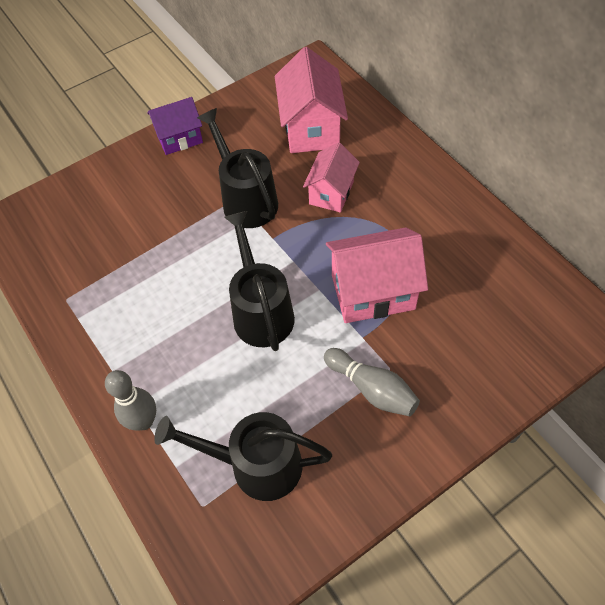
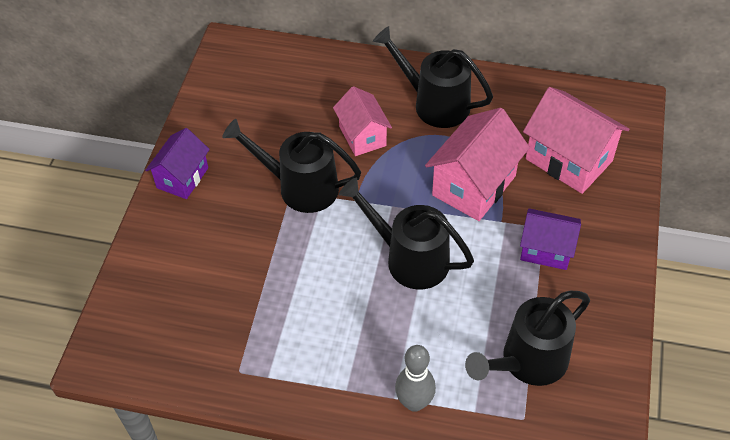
camera: 45 degrees left, 5 degrees down
(311, 128) = (289, 97): pink house -> pink house (568, 160)
(372, 389) = (546, 250): grey bowling pin -> purple house
(414, 205) = (434, 103): none -> black watering can

